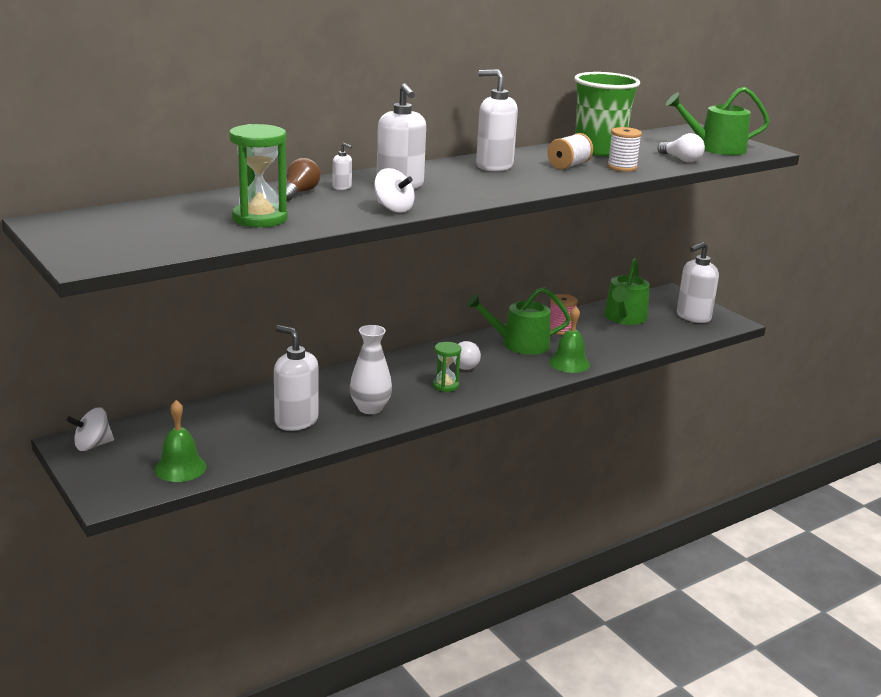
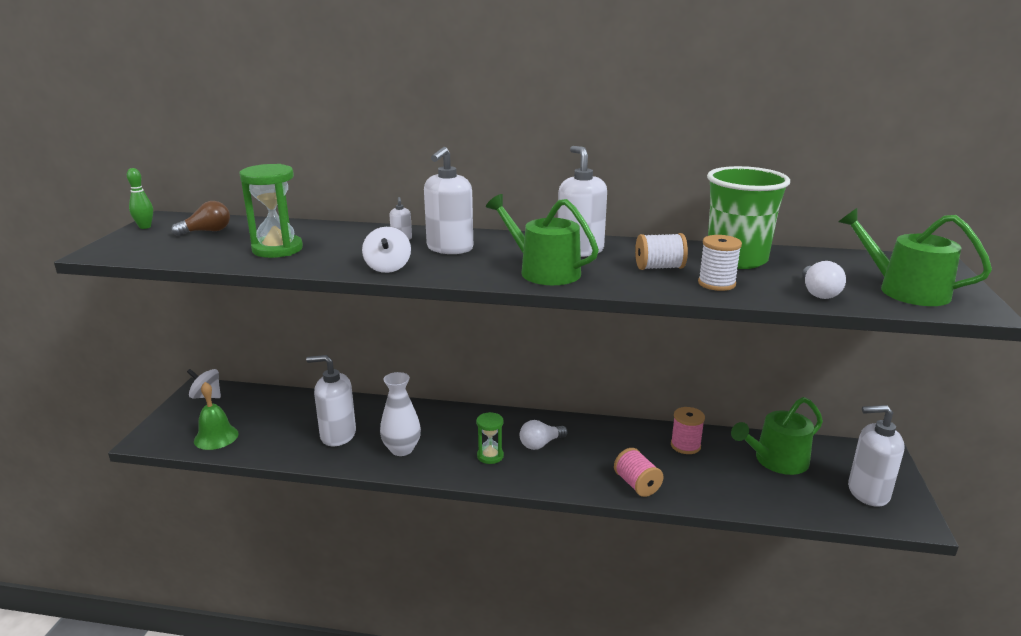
camera: 45 degrees right, 0 degrees up
(52, 234) = (145, 227): none -> green bowling pin
(296, 421) = (338, 435): white soap dispenser -> white soap dispenser turned 75 degrees counterclockwise
(299, 193) = (360, 236): brown light bulb -> brown light bulb (207, 231)
(519, 344) = (620, 444): green watering can -> green watering can (544, 271)
(569, 363) = (637, 484): green bell -> pink spool

